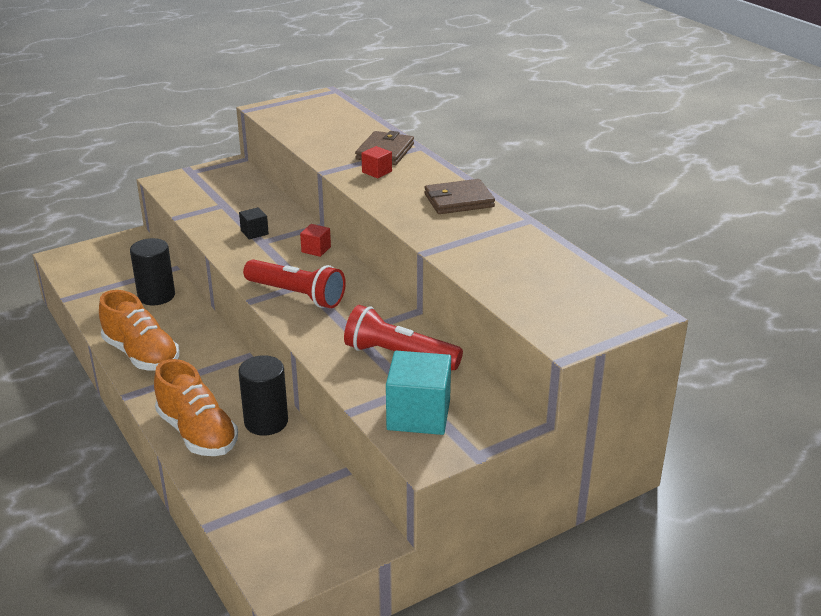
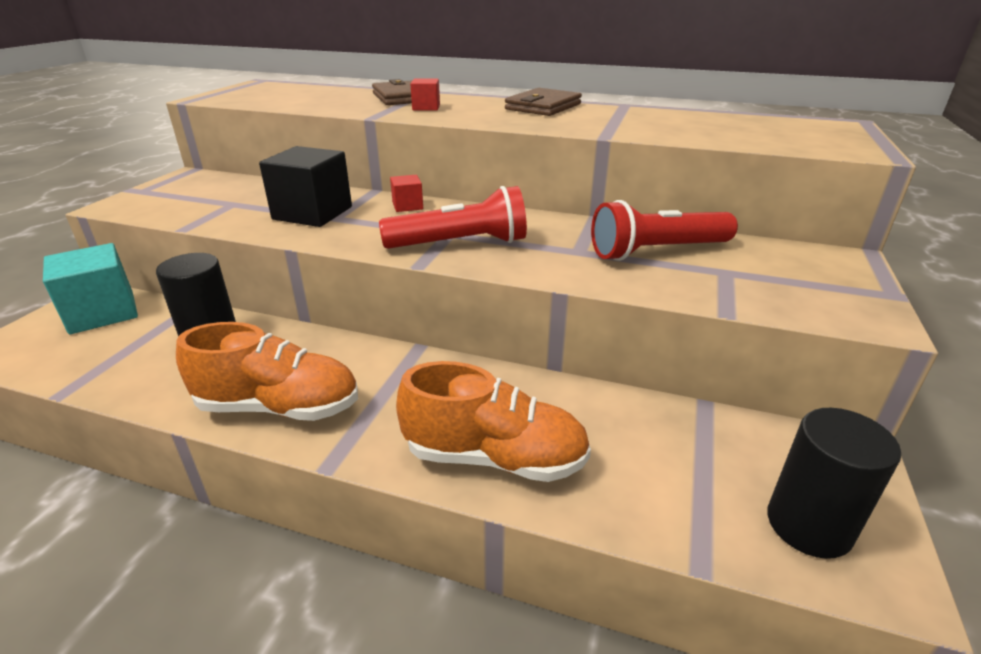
camera: 40 degrees left, 0 degrees up
(254, 232) = (312, 213): black cube -> black cube, size x2.05
(266, 422) = (549, 400): black cylinder -> black cylinder (808, 525)
(418, 415) = (781, 287): turquoise cube -> turquoise cube (102, 313)

